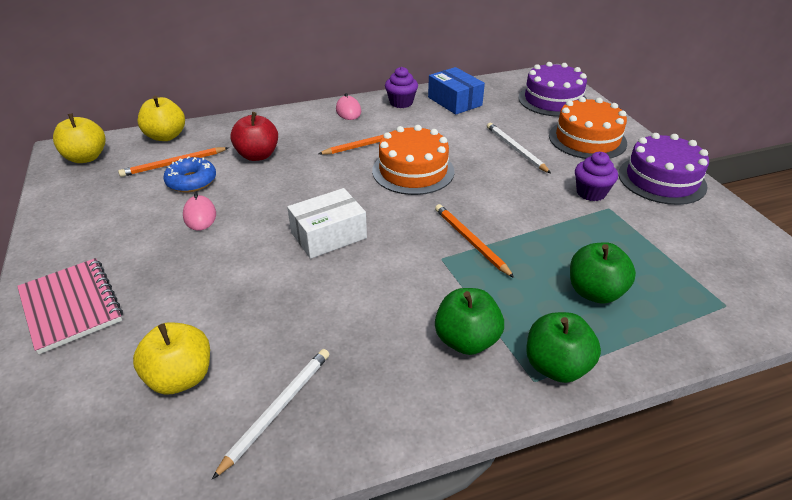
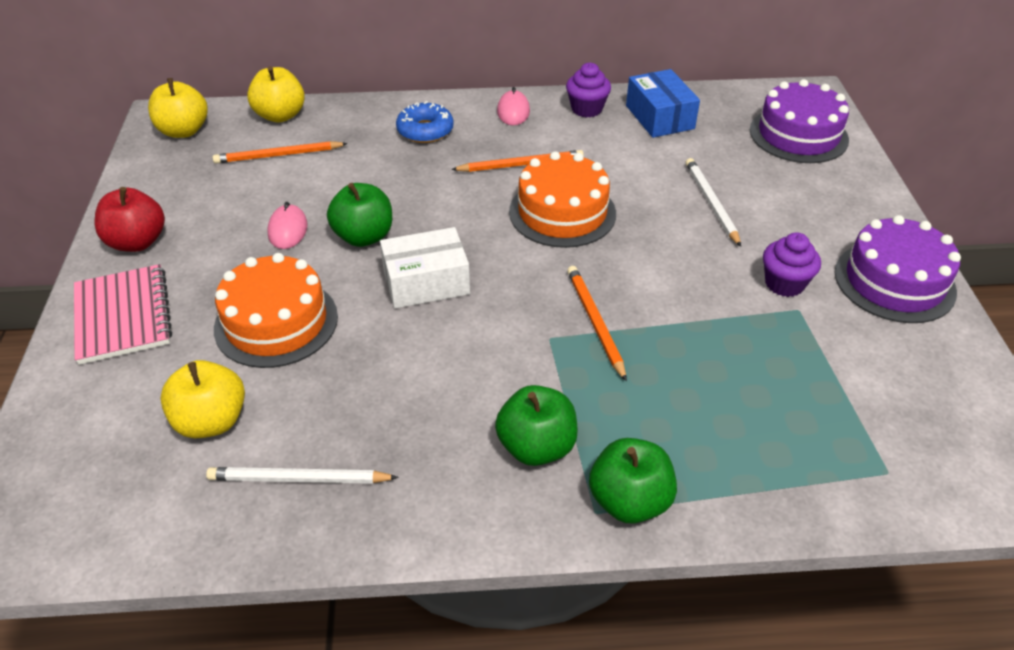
camera: 15 degrees right, 5 degrees up
(191, 181) = (292, 182): blue donut -> blue donut (425, 130)
(257, 155) = (379, 159): red apple -> red apple (137, 242)
(277, 409) = (299, 479): white pencil -> white pencil turned 135 degrees counterclockwise
(587, 139) = (818, 203): orange cake -> orange cake (276, 322)
(595, 292) = (722, 420): green apple -> green apple (364, 236)

